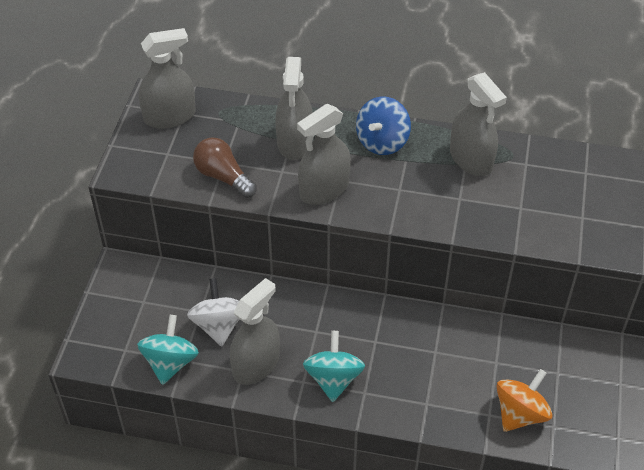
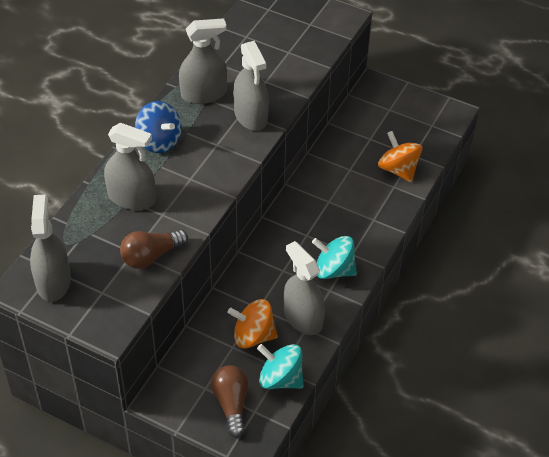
camera: 75 degrees left, 0 degrees up
(128, 328) = (231, 404): none -> brown light bulb
(218, 325) = (253, 336): white spinning top -> orange spinning top
(324, 189) = (196, 191): grey spray bottle -> grey spray bottle (251, 116)

